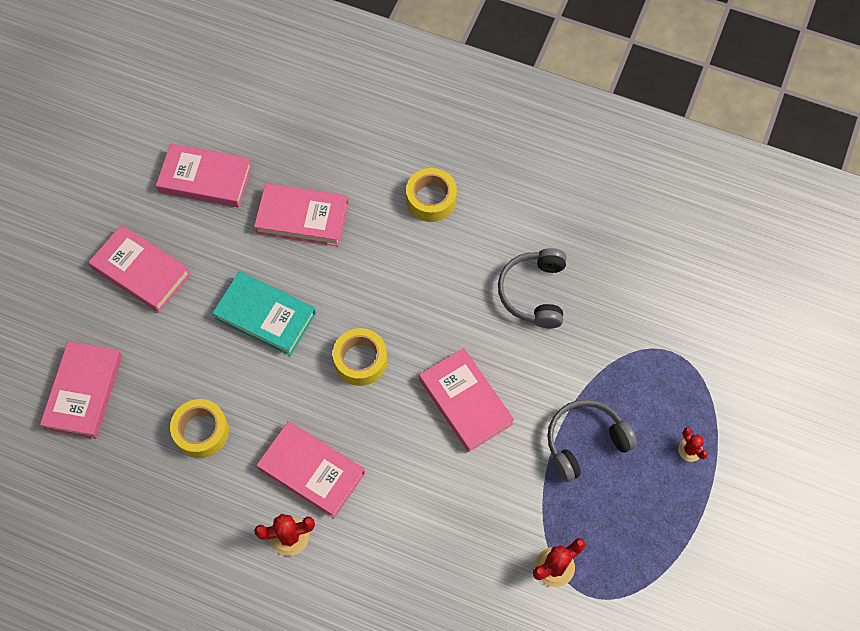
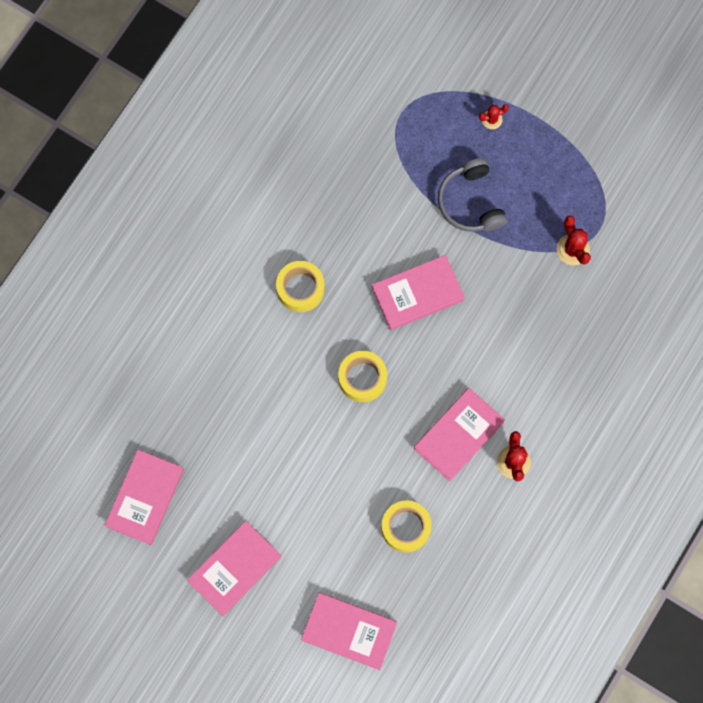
camera: 80 degrees left, 10 degrees up
(265, 316) = (303, 458): turquoise book -> none
(302, 218) = (206, 410): pink book -> none
(431, 199) = (211, 289): yellow tape -> yellow tape (300, 289)
(534, 293) = (324, 216): grey headphones -> none

